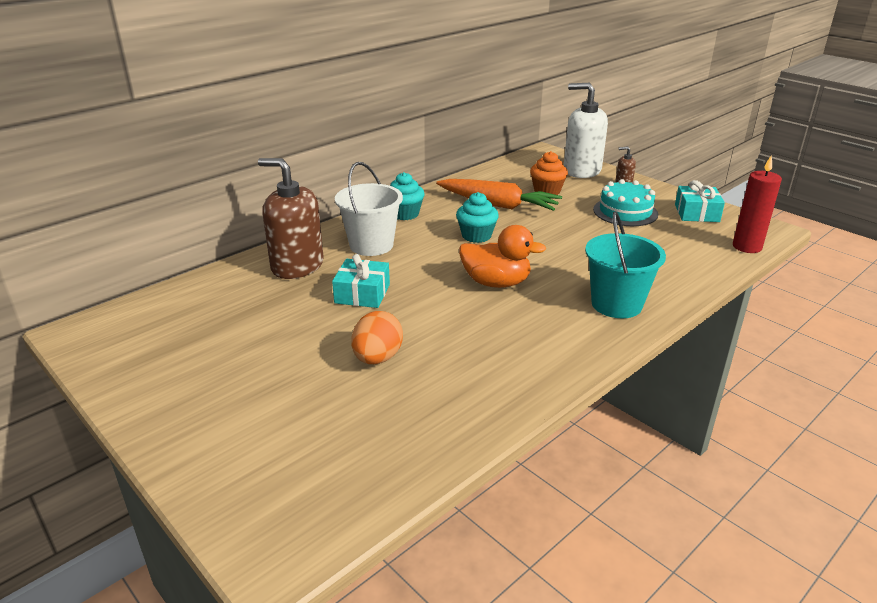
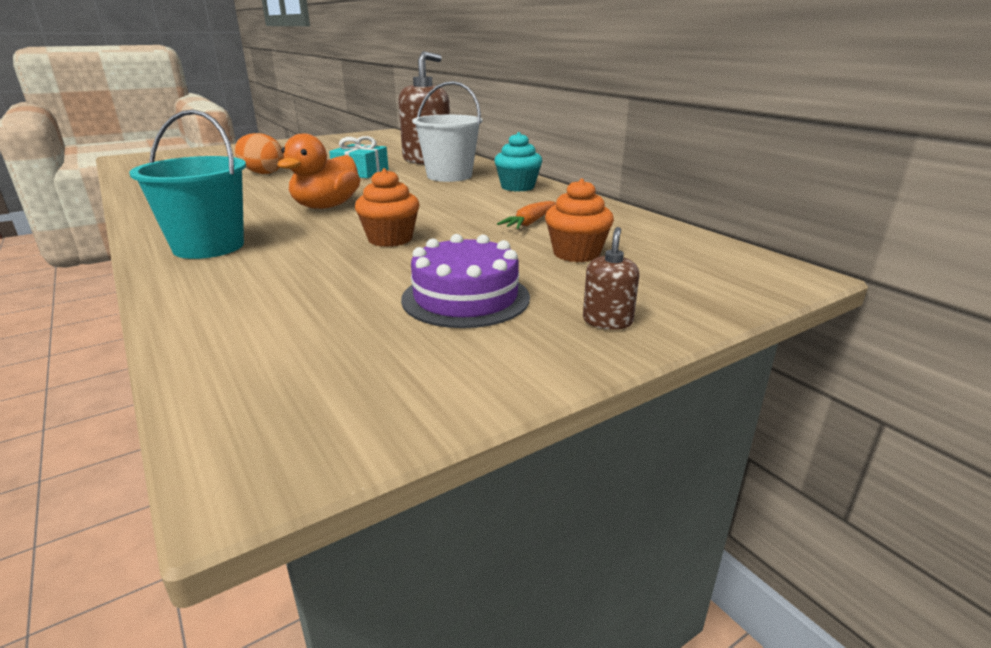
camera: 100 degrees right, 5 degrees down
(476, 236) = (442, 207): turquoise cupcake -> none
(498, 205) = (530, 223): orange carrot -> orange carrot, size x0.50
(557, 243) = (390, 239): none -> orange cupcake
(582, 170) = (685, 293): white soap dispenser -> none
(625, 212) = (465, 298): turquoise cake -> purple cake
(697, 213) = (418, 373): turquoise gift -> none
(747, 247) = (216, 390): red candle -> none

